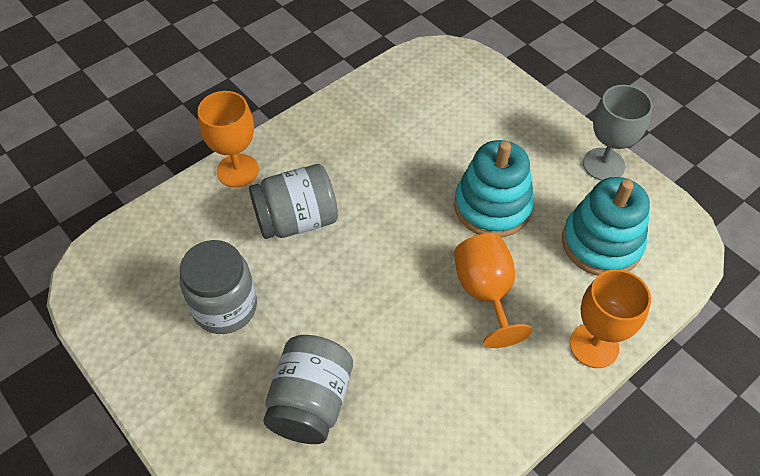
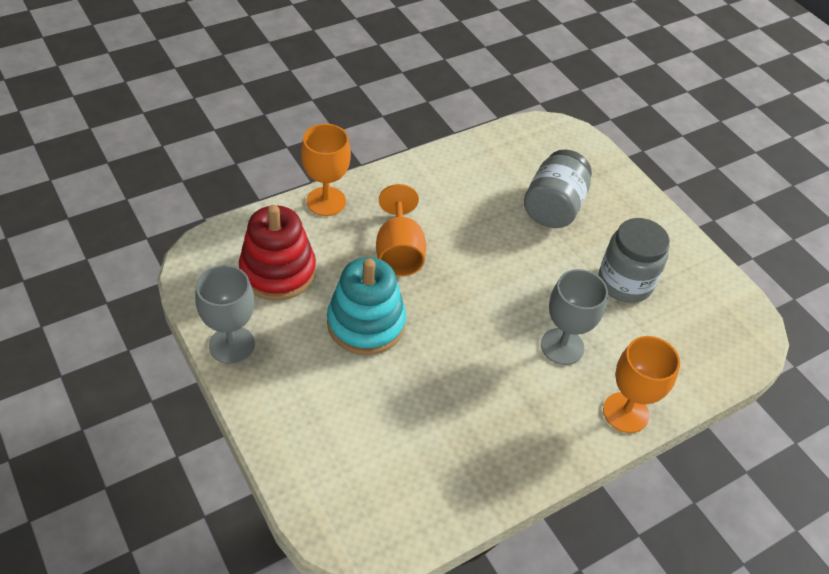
camera: 175 degrees left, 5 degrees down
(296, 220) = (562, 346): grey jar -> grey goblet
(601, 243) = (278, 271): turquoise stacking toy -> red stacking toy

